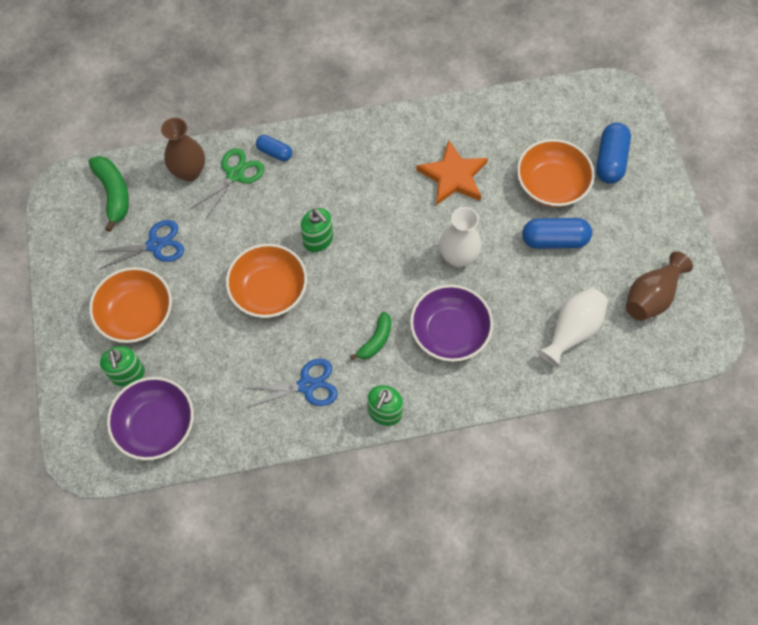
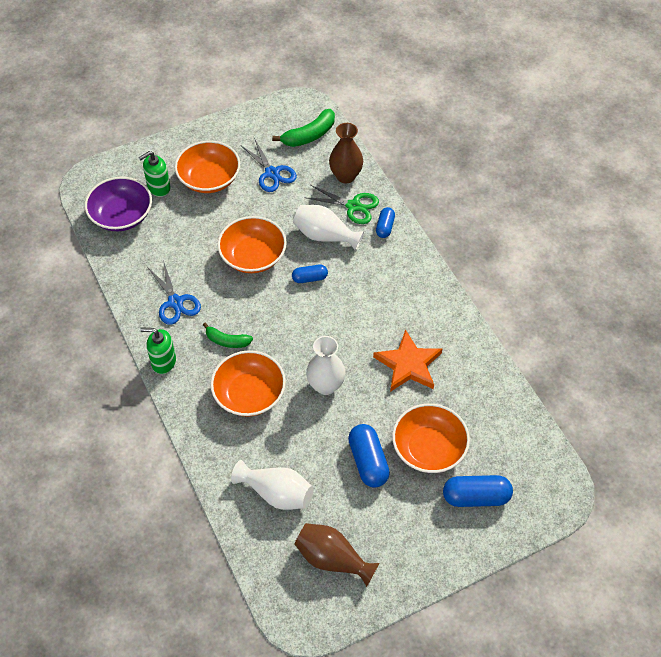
camera: 75 degrees right, 10 degrees down
(266, 212) = (325, 236): none -> white vase
(318, 240) = (310, 278): green soap dispenser -> blue capsule
(449, 332) = (249, 394): purple bowl -> orange bowl

